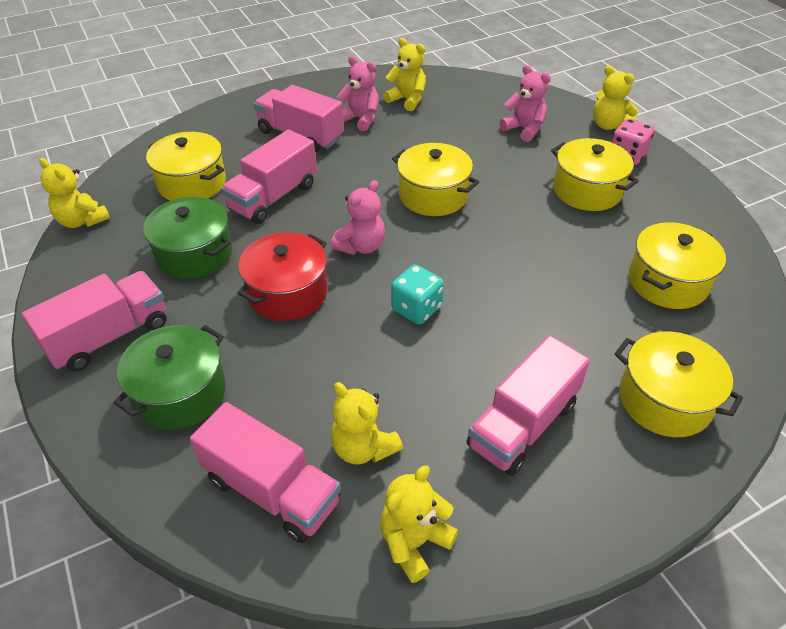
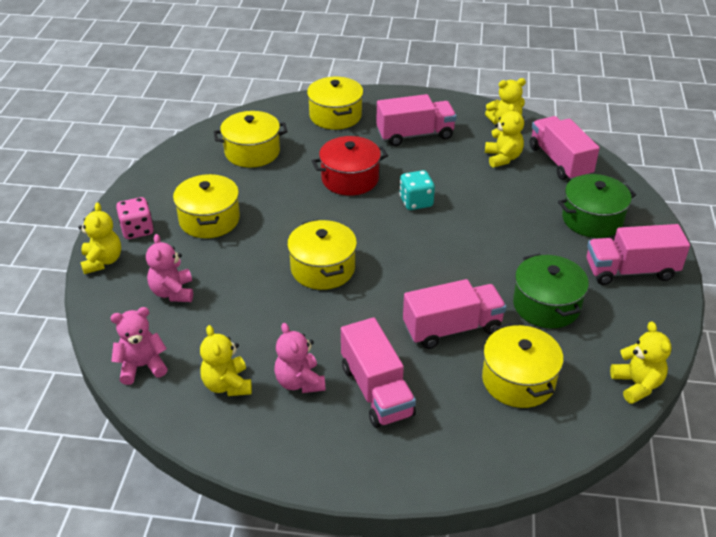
camera: 145 degrees left, 5 degrees down
(287, 293) = (492, 246): red pot -> red pot (350, 179)
(361, 246) = (415, 255): pink teddy bear -> pink teddy bear (142, 366)

